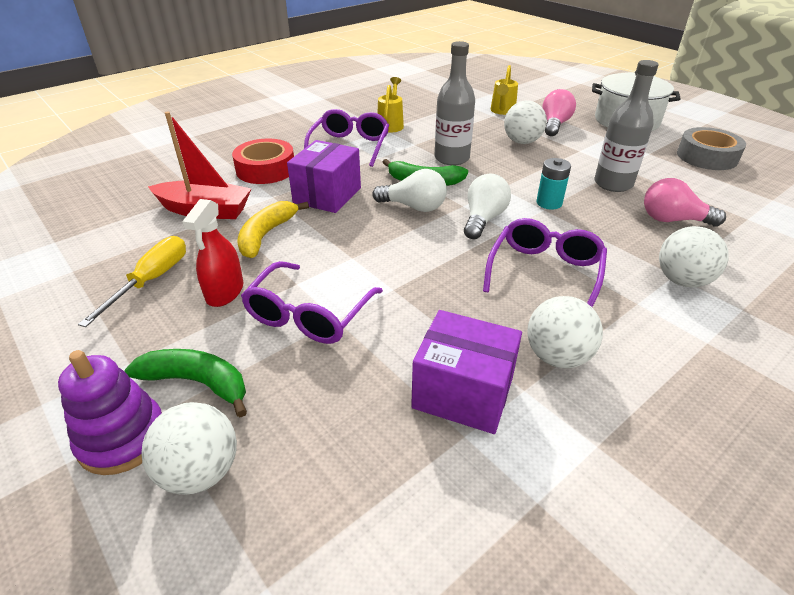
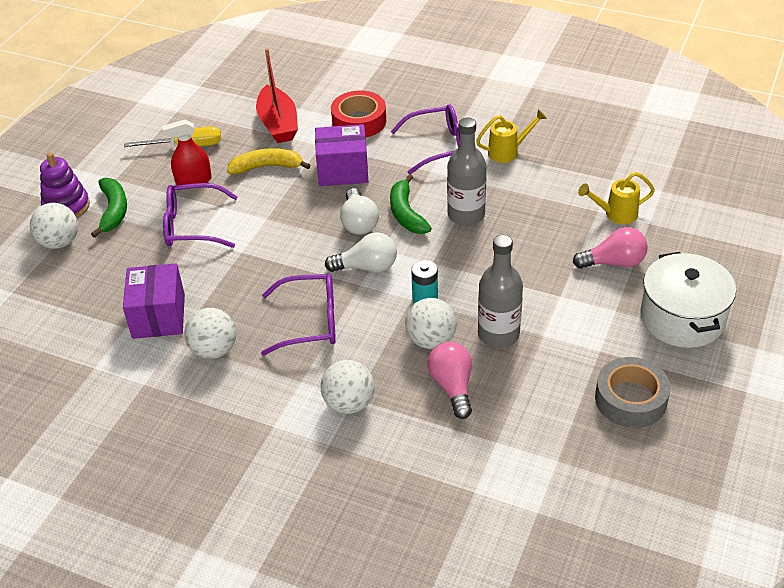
camera: 65 degrees right, 5 degrees up
(522, 142) = (545, 250): white ball -> white ball (431, 340)

